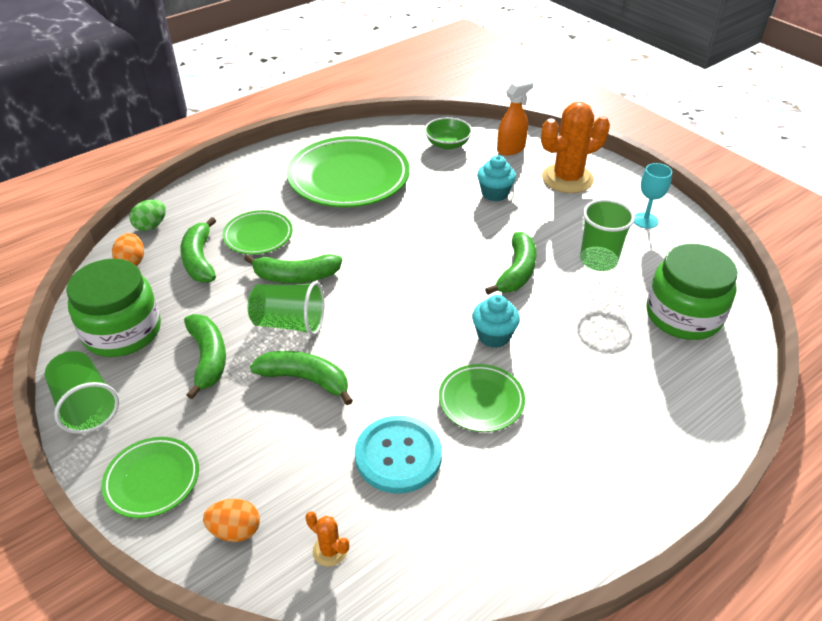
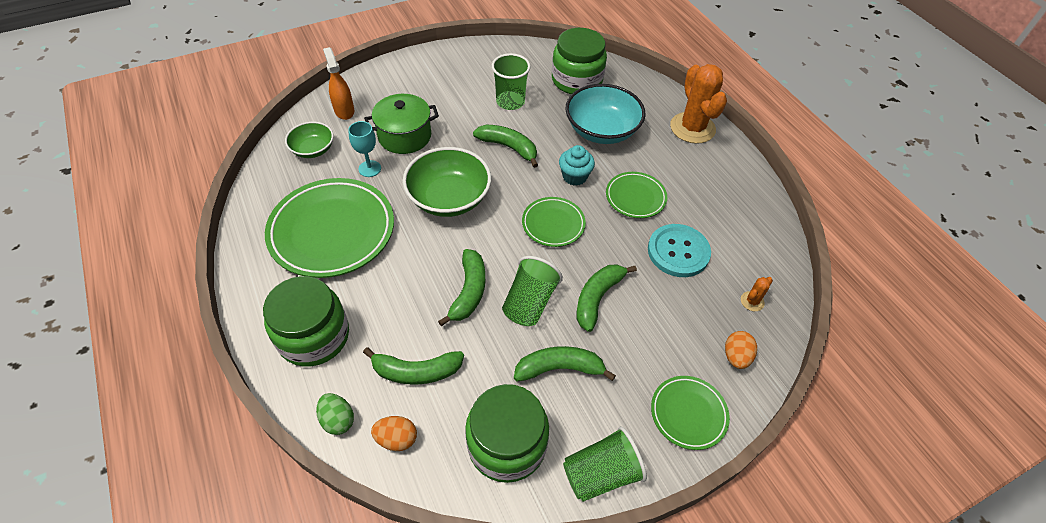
camera: 80 degrees left, 10 degrees up
(231, 195) = (314, 336): none -> green jar
(258, 236) = (397, 317): green plate -> green plate (553, 224)
(417, 240) = (449, 198): none -> green bowl
(494, 193) = (404, 136): turquoise cupcake -> green pot
(567, 179) = (404, 90): orange cactus -> orange cactus (692, 128)
(594, 353) = (601, 130): none -> turquoise bowl
(645, 220) = (474, 66): turquoise goblet -> turquoise goblet (369, 169)

